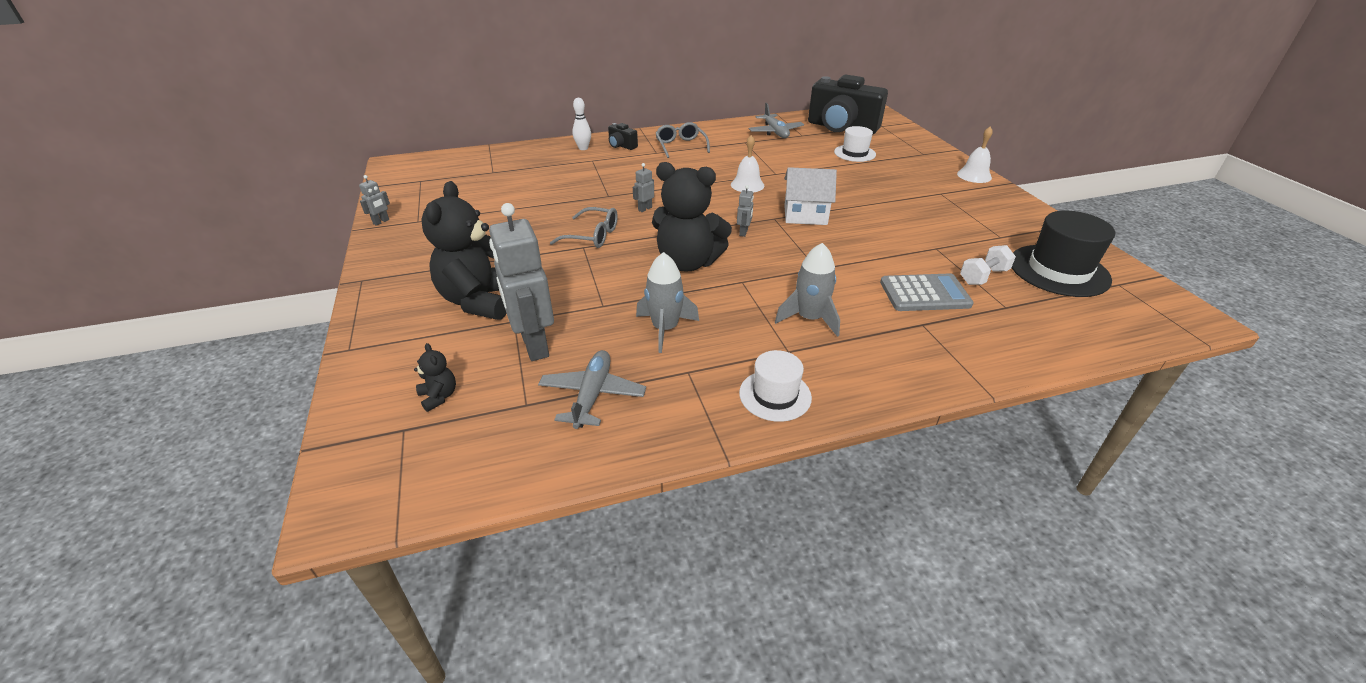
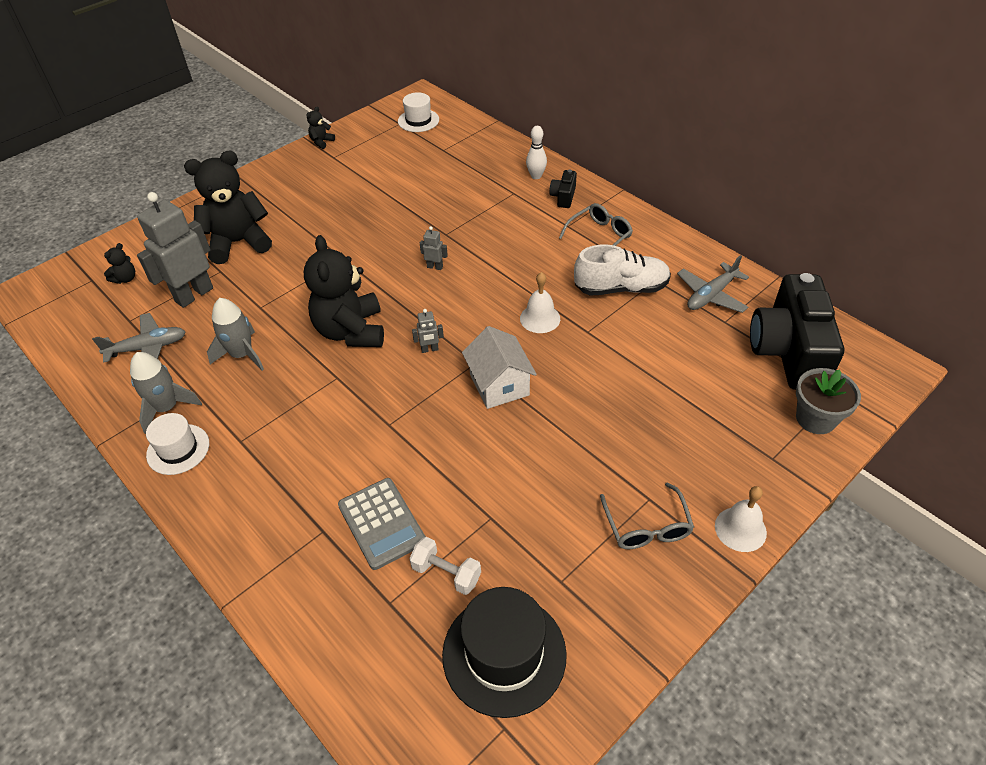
camera: 65 degrees right, 10 degrees up
(381, 222) = (321, 142): grey robot -> black teddy bear
(592, 236) = (364, 256): grey glasses -> grey glasses (647, 526)
(742, 153) = (621, 288): none -> white shoe
(809, 319) = (295, 442): grey rocket -> grey rocket (167, 408)
(854, 153) = (709, 385): white hat -> white hat (418, 120)
(899, 136) = (815, 418): none -> grey flower pot

